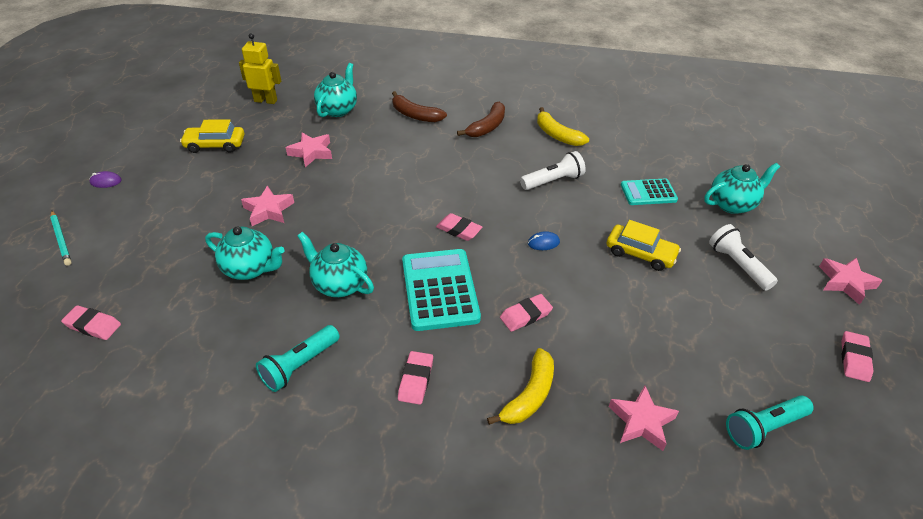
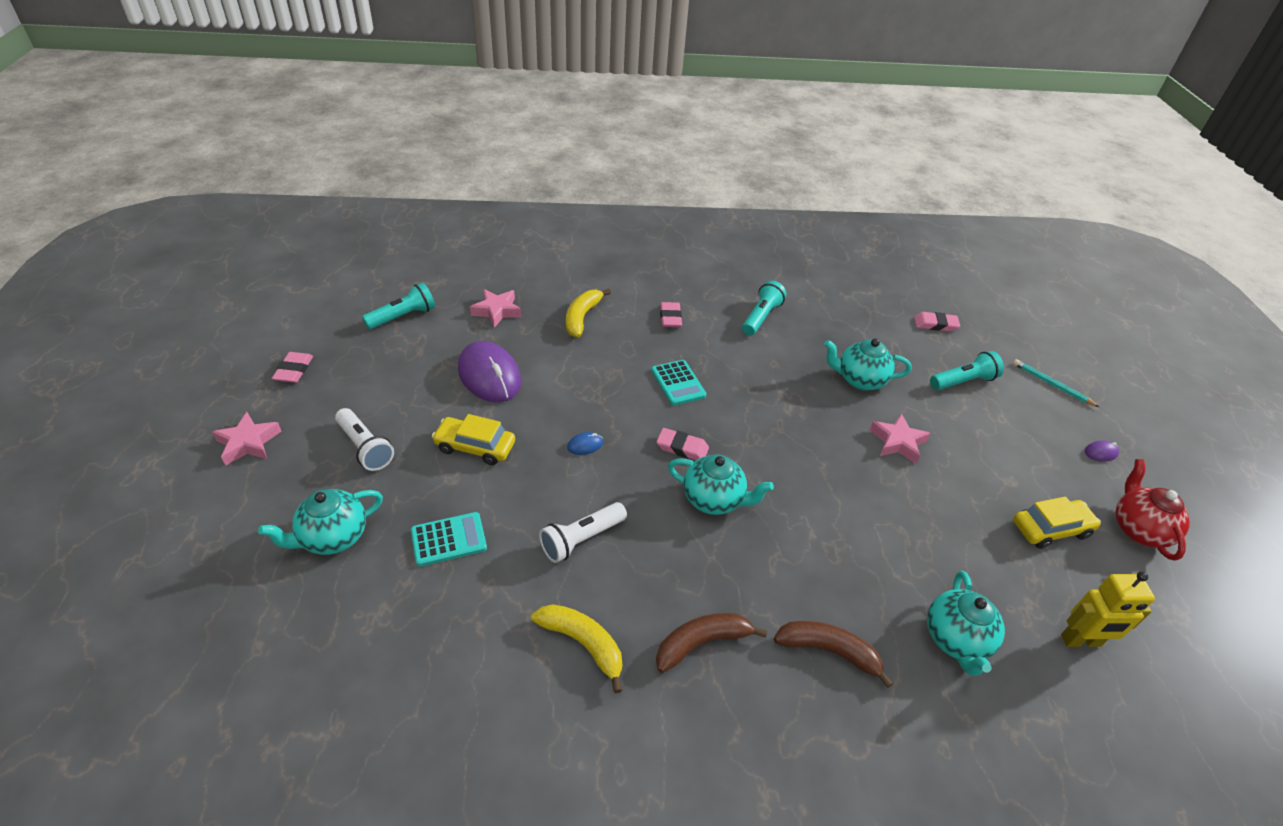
camera: 165 degrees right, 0 degrees up
(146, 254) = (963, 381): none -> turquoise flashlight
(153, 137) = (1138, 529): none -> red teapot
(311, 153) = (921, 536): pink star -> none
(339, 284) = (771, 376): turquoise teapot -> turquoise teapot (714, 500)
(440, 290) = (678, 383): turquoise calculator -> turquoise calculator, size x0.59
(487, 127) = (702, 643): brown banana -> brown banana turned 45 degrees clockwise
(525, 315) = (593, 371): pink eraser -> none
(638, 324) = (489, 375): none -> purple mouse

